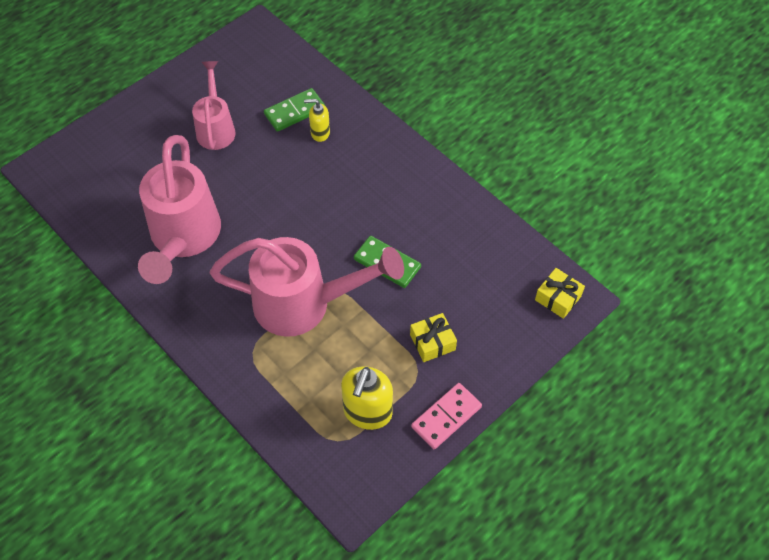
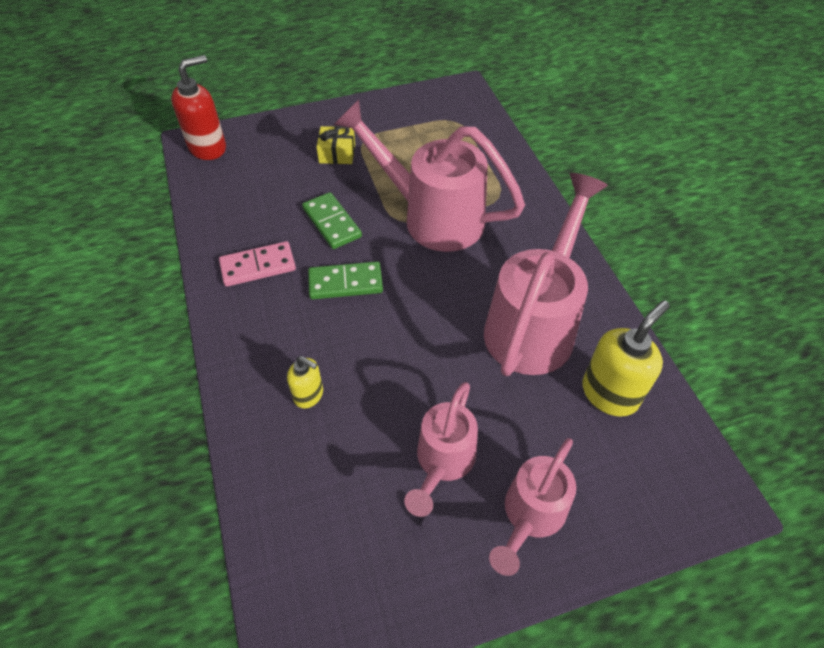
camera: 155 degrees left, 5 degrees down
(154, 120) = (529, 516): none -> pink watering can
(295, 112) = (322, 442): green domino -> green domino (345, 283)
(367, 412) = (421, 129): yellow soap dispenser -> yellow soap dispenser (610, 393)
(446, 417) = (362, 108): pink domino -> pink domino (258, 266)
(558, 298) = (208, 148): yellow gift -> red soap dispenser

